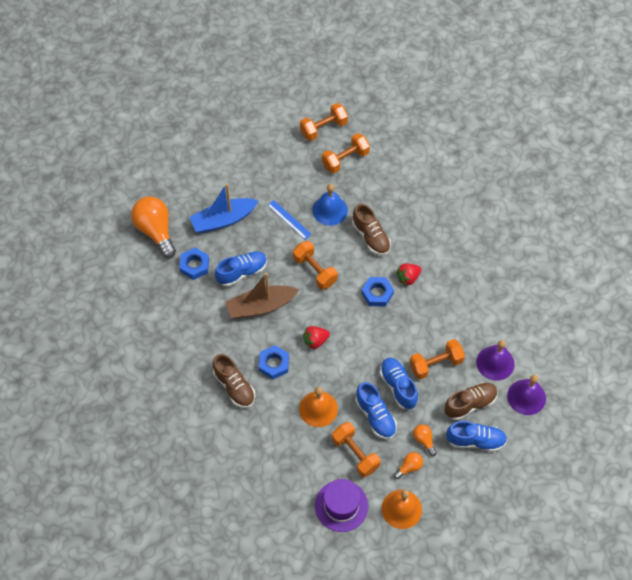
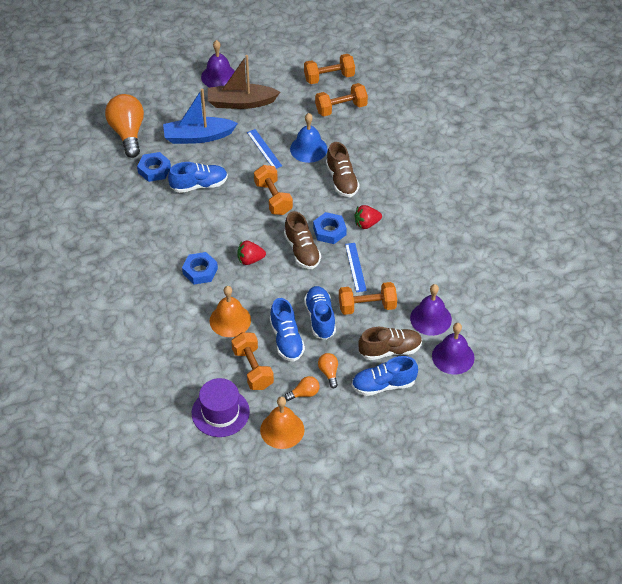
camera: 15 degrees right, 10 degrees down
(220, 149) = (219, 76): none -> purple bell
(234, 387) = (152, 283): brown shoe -> brown shoe (302, 251)
(261, 306) = (206, 218): brown boat -> brown boat (241, 103)
(412, 326) = (355, 267): none -> blue ruler
(475, 441) = (383, 385): blue shoe -> blue shoe turned 150 degrees clockwise

